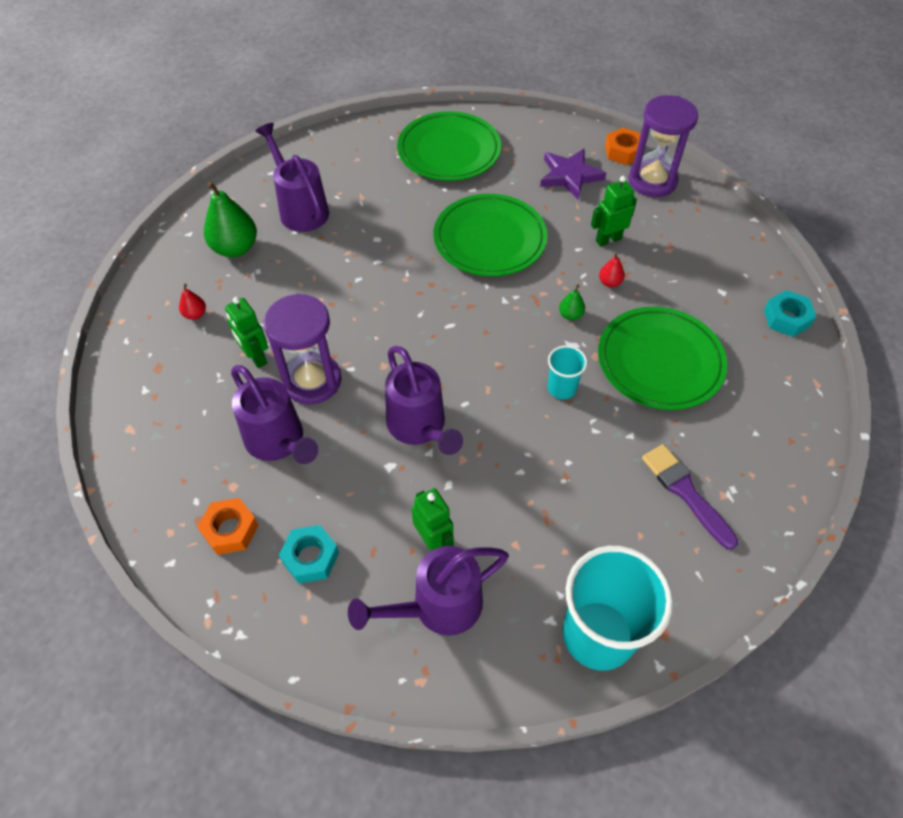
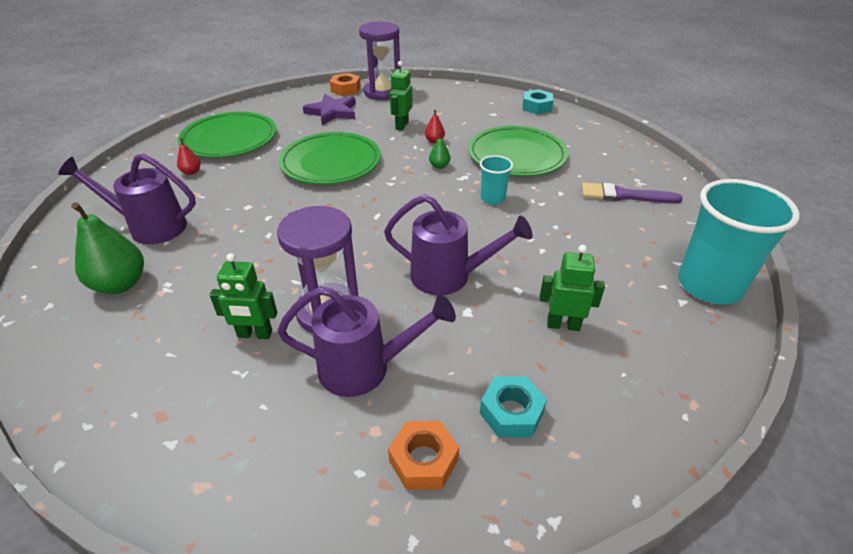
camera: 50 degrees left, 15 degrees down
(195, 314) = (145, 351): red pear -> red pear (191, 172)
(437, 607) = (627, 355): purple watering can -> none

